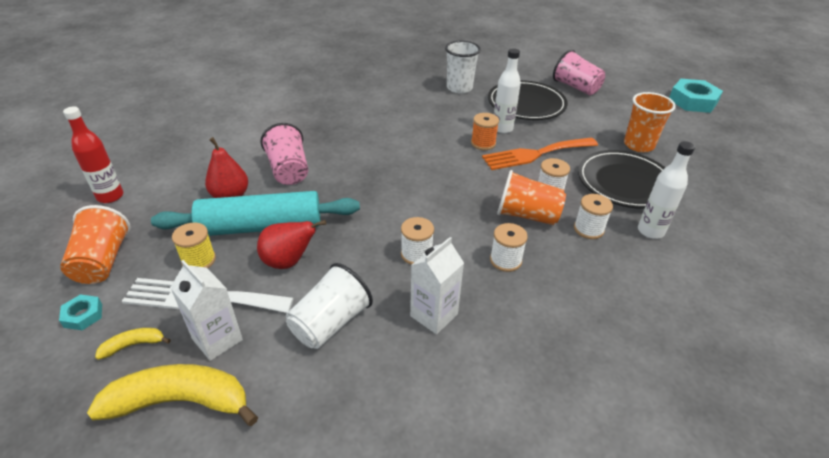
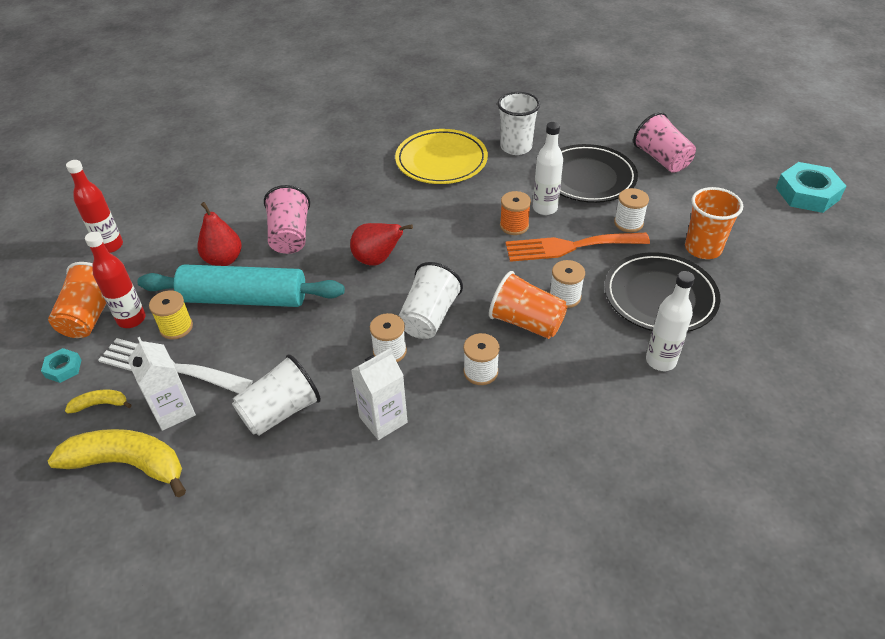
camera: 15 degrees right, 5 degrees up
(149, 259) = (131, 319): none -> red bottle
(288, 262) = (260, 341): red pear -> red pear (377, 260)
(402, 102) = (441, 161): none -> yellow plate
(440, 221) = (429, 317): none -> white cup
(588, 229) = (589, 348): white spool -> white spool (628, 223)

